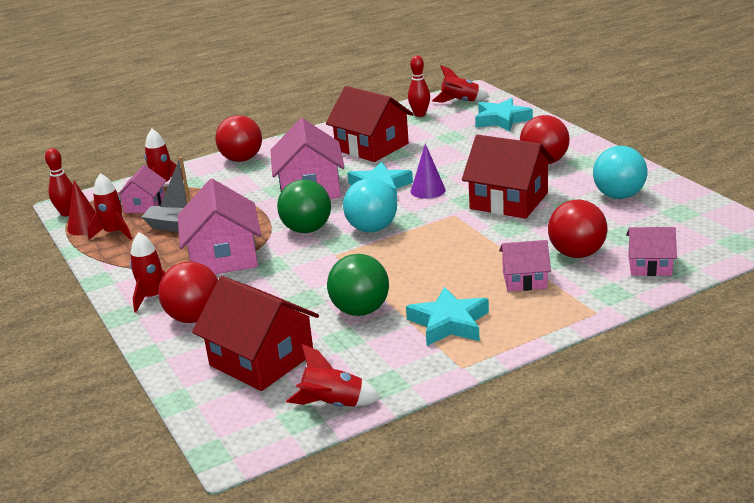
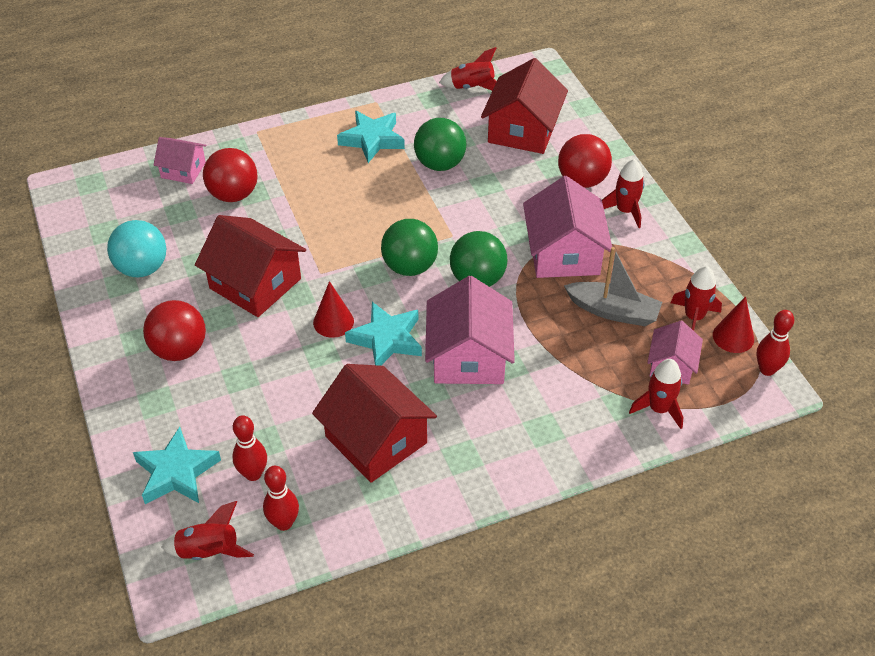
camera: 175 degrees left, 20 degrees up
(241, 159) = (558, 450): red ball -> none
(261, 360) = (523, 130): red house -> red house turned 60 degrees clockwise
(372, 229) = (410, 267): turquoise ball -> green ball
(428, 190) = (333, 322): purple cone -> red cone
(450, 126) = (253, 474): none -> red bowling pin
(524, 280) = (293, 173): pink house -> none

